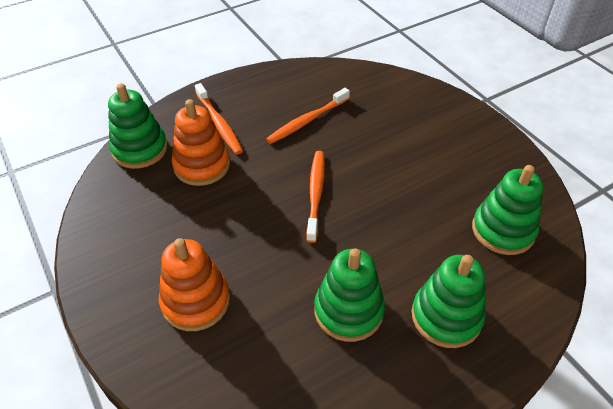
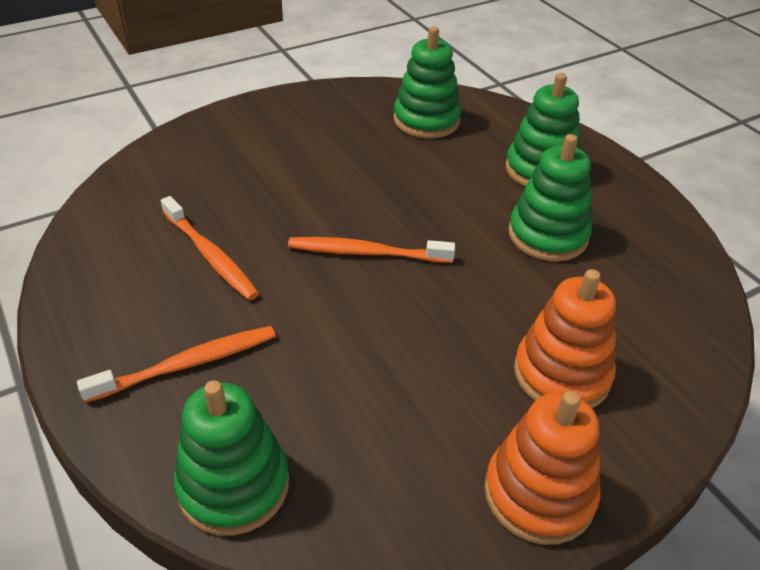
camera: 90 degrees left, 5 degrees down
(202, 165) = (293, 383): orange stacking toy -> orange stacking toy (539, 494)

